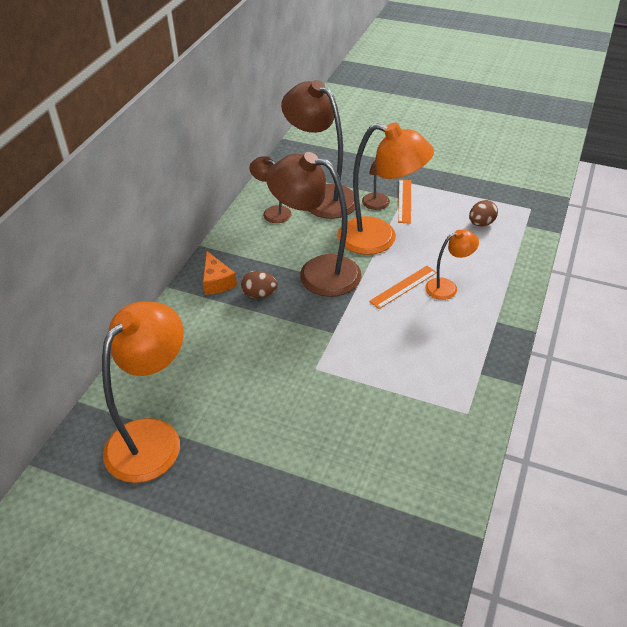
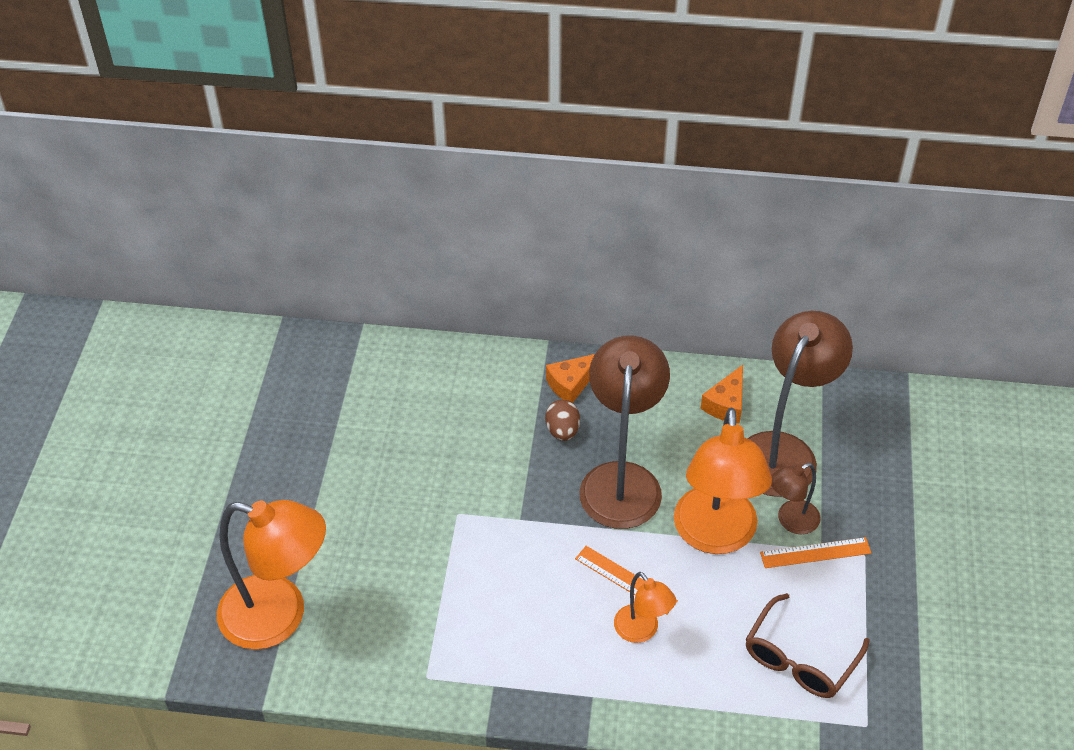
camera: 75 degrees right, 5 degrees up
(153, 437) = (331, 397): orange lamp -> orange lamp (279, 616)
(272, 212) = (726, 404): brown lamp -> orange cheese
(481, 223) = (799, 659): brown egg -> brown glasses

